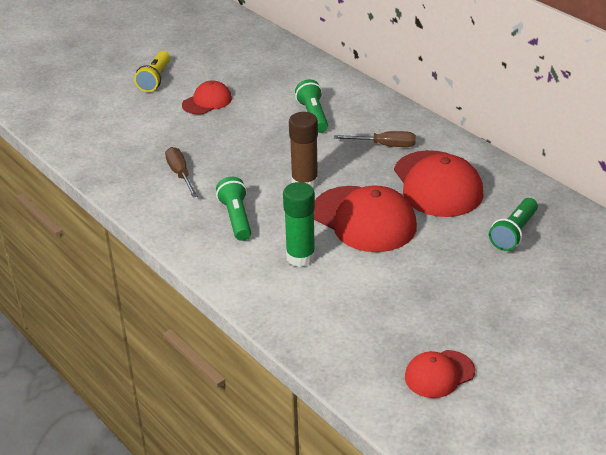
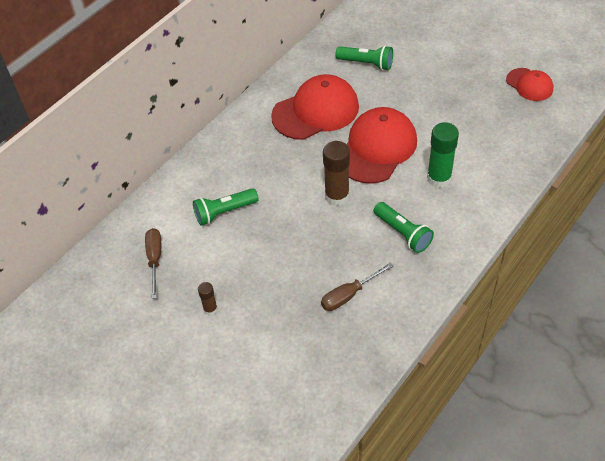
camera: 100 degrees left, 15 degrees up
(155, 79) = (168, 376): yellow flashlight -> none
(207, 101) = (210, 309): red cap -> brown glue stick
(236, 218) = (403, 233): green flashlight -> green flashlight turned 105 degrees counterclockwise
(385, 145) = (265, 152): brown screwdriver -> brown screwdriver (155, 259)

